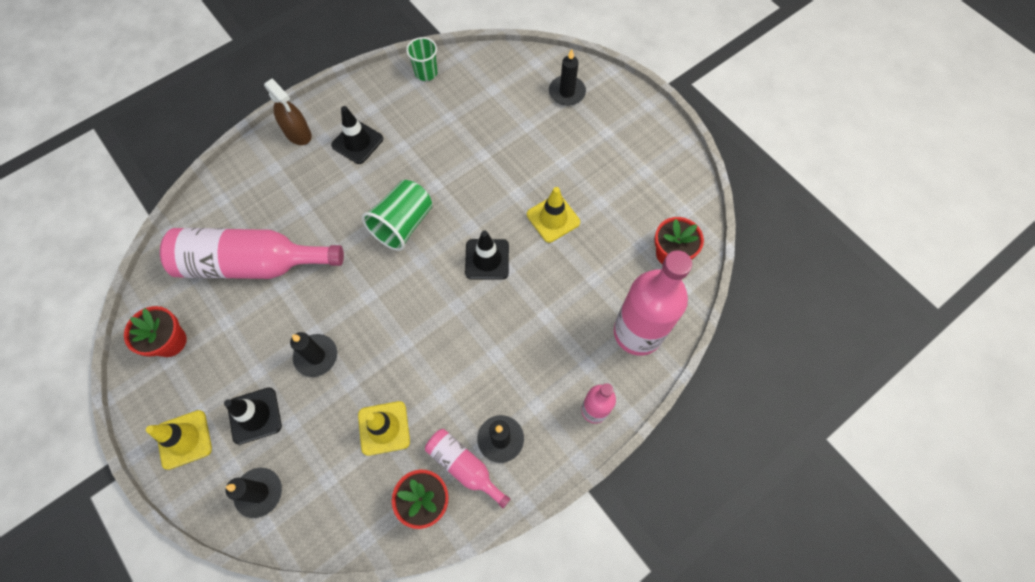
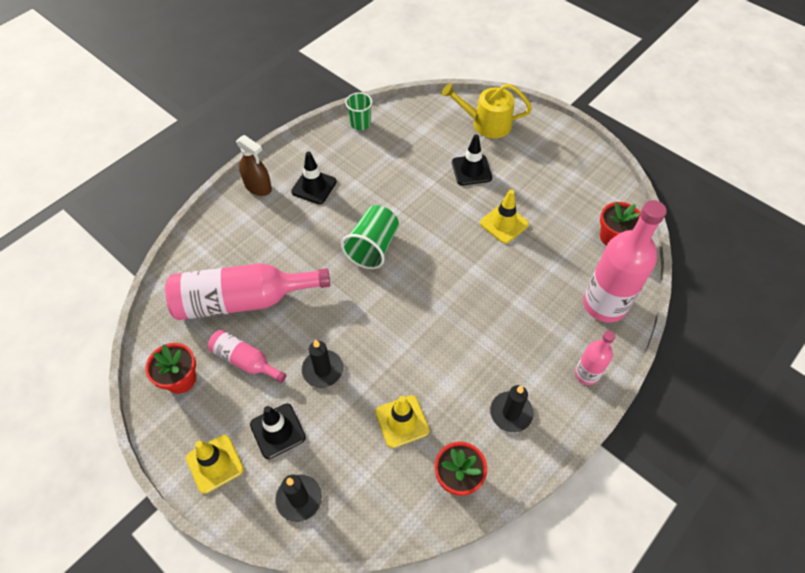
camera: 10 degrees left, 10 degrees down
(464, 466) = (484, 442): pink bottle -> pink bottle (245, 360)
(487, 259) = (456, 265): black traffic cone -> black traffic cone (471, 170)
(567, 92) = (486, 123): black candle -> yellow watering can

